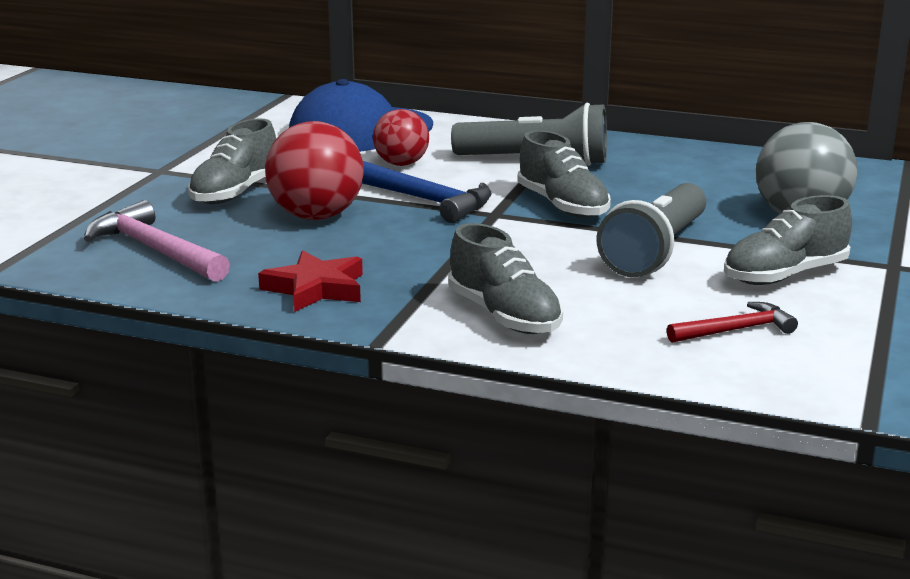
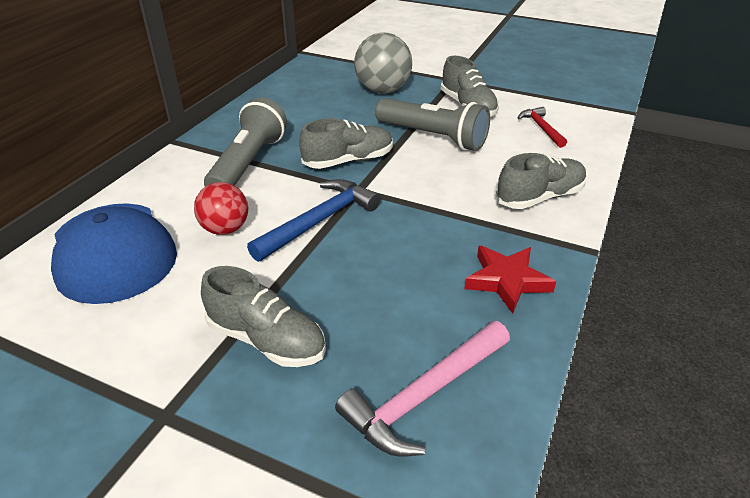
camera: 85 degrees left, 15 degrees up
(316, 216) = (346, 281): red ball -> none

